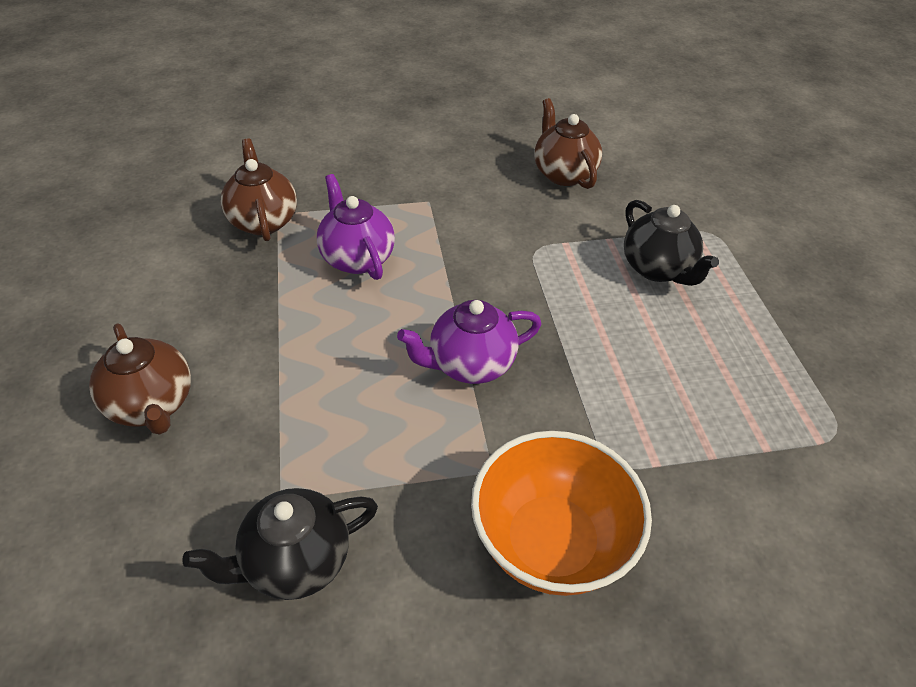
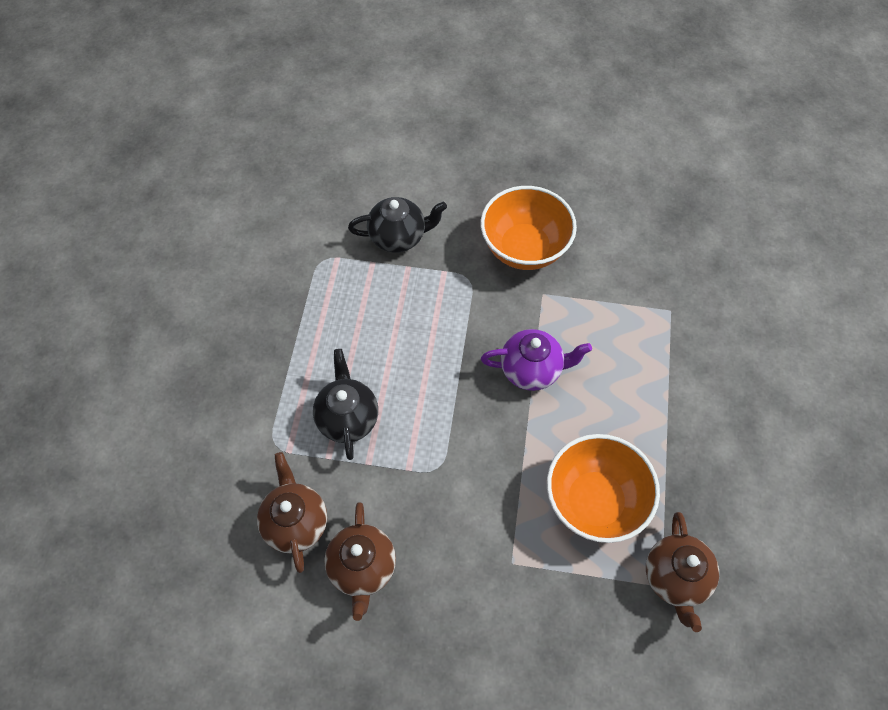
camera: 160 degrees left, 15 degrees up
(152, 405) = (755, 396): brown teapot -> brown teapot (296, 523)
(295, 562) = (664, 274): black teapot -> black teapot (398, 237)
(357, 258) = (595, 501): purple teapot -> orange bowl

